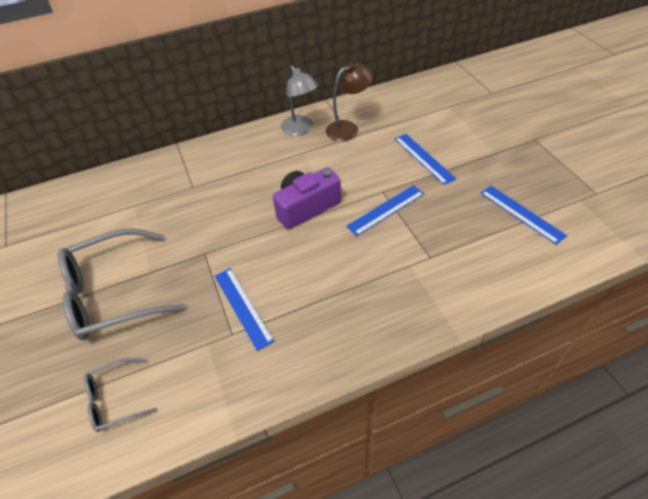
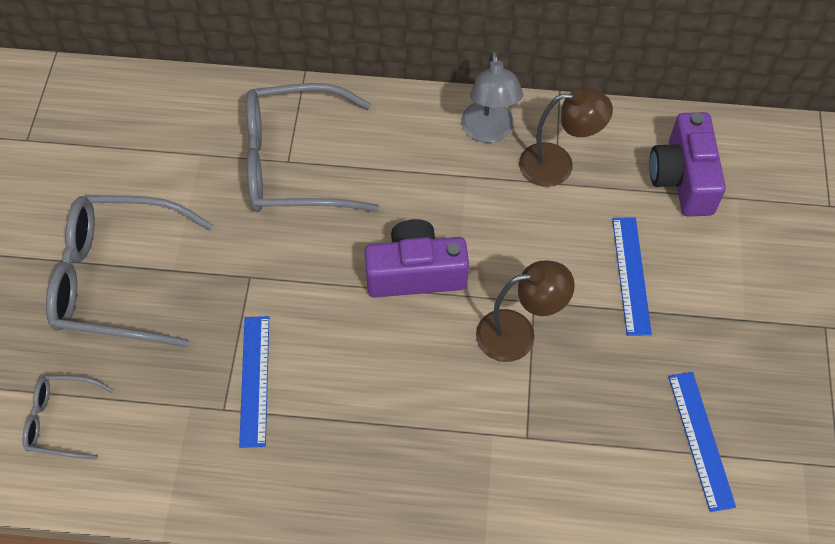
camera: 25 degrees right, 10 degrees up
(197, 186) = (294, 163): none -> grey glasses
(386, 210) = (518, 333): blue ruler -> brown lamp
(415, 109) = (683, 178): none -> purple camera

